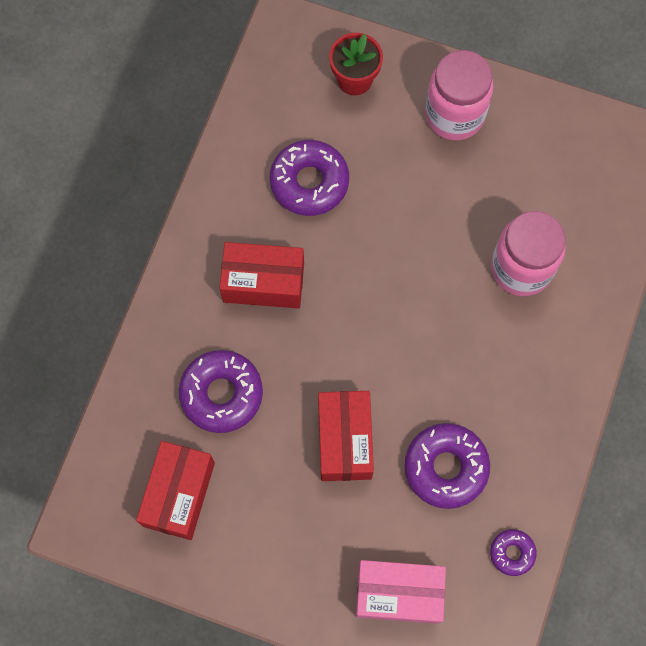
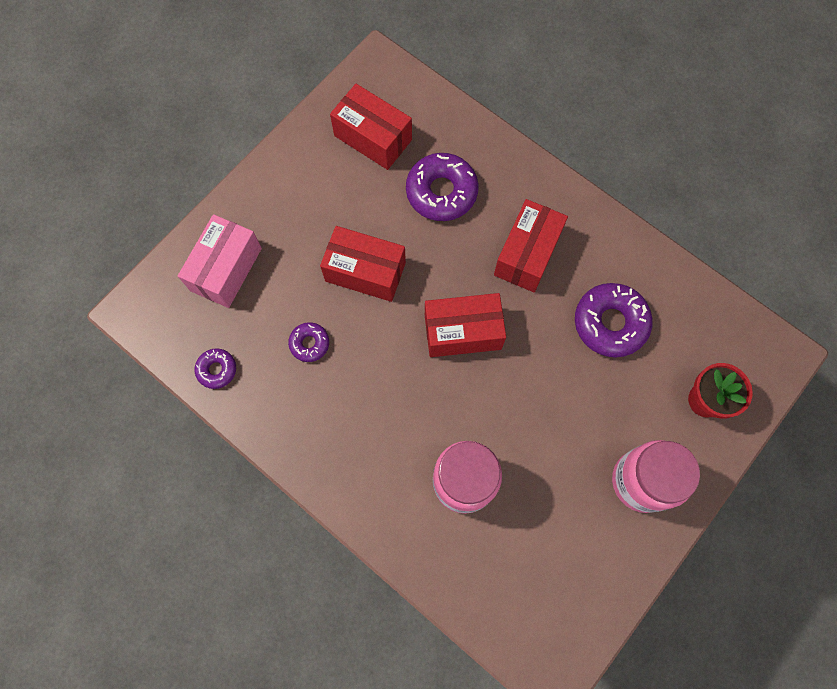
camera: 110 degrees right, 0 degrees up
(372, 318) = (462, 332): none -> red box
(445, 467) = (309, 343): purple donut -> purple donut, size x0.53

